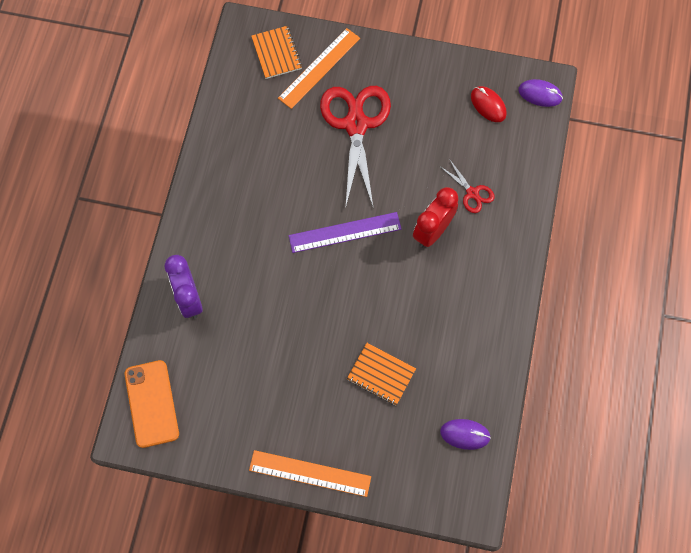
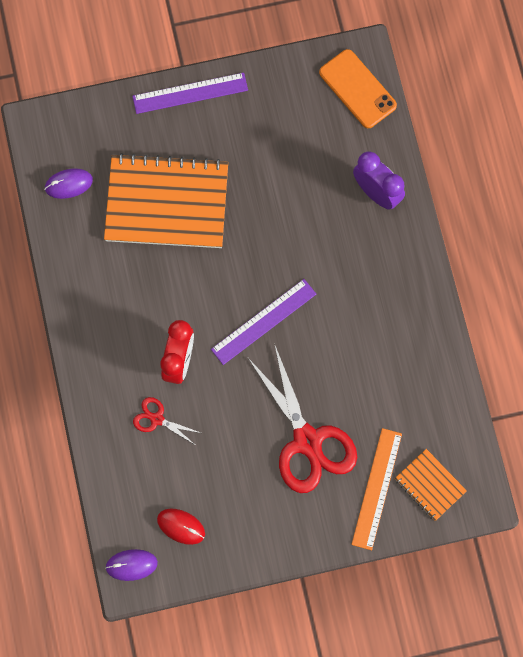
camera: 155 degrees right, 5 degrees up
(310, 473) = (190, 93): orange ruler -> purple ruler
(381, 374) = (167, 203): orange notebook -> orange notebook, size x2.10

